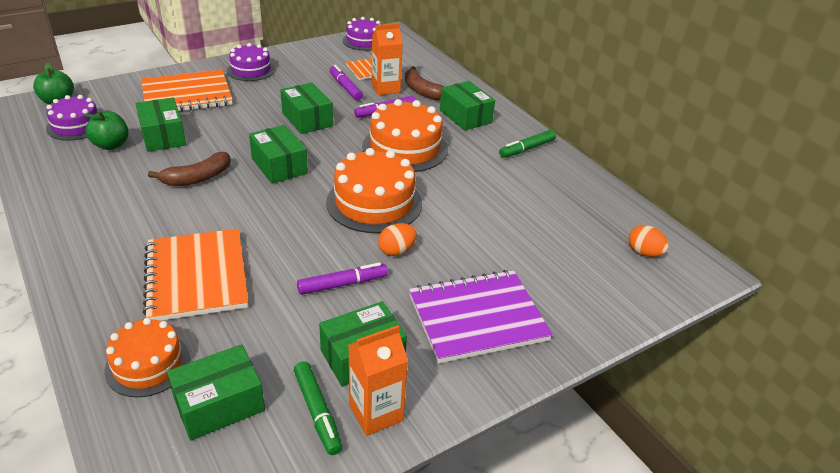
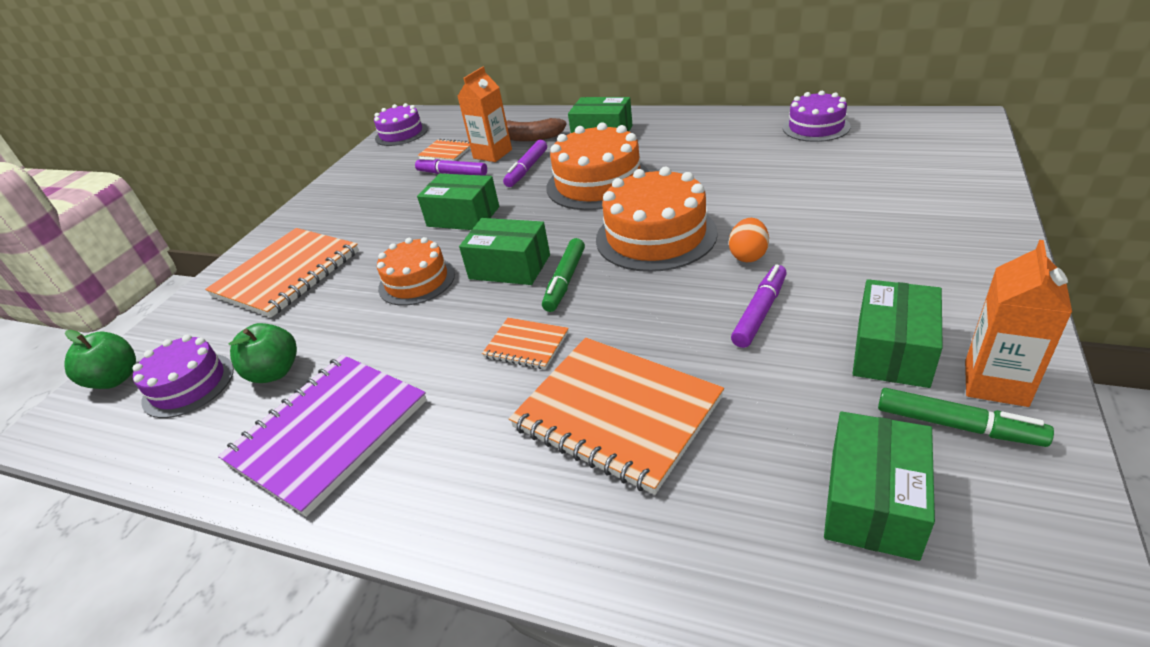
camera: 30 degrees left, 0 degrees up
(148, 364) = (733, 534): orange cake -> orange cake (417, 281)
(163, 136) = (327, 324): green box -> none
(197, 178) = (442, 332): brown banana -> none
(218, 213) = (526, 345): none -> orange notebook
(251, 70) = (323, 214): purple cake -> purple cake (816, 127)
(477, 318) = (906, 254): purple notebook -> purple notebook (328, 432)
(527, 149) = (694, 126): green marker -> green marker (565, 281)
(644, 253) = (909, 135): orange egg -> none

